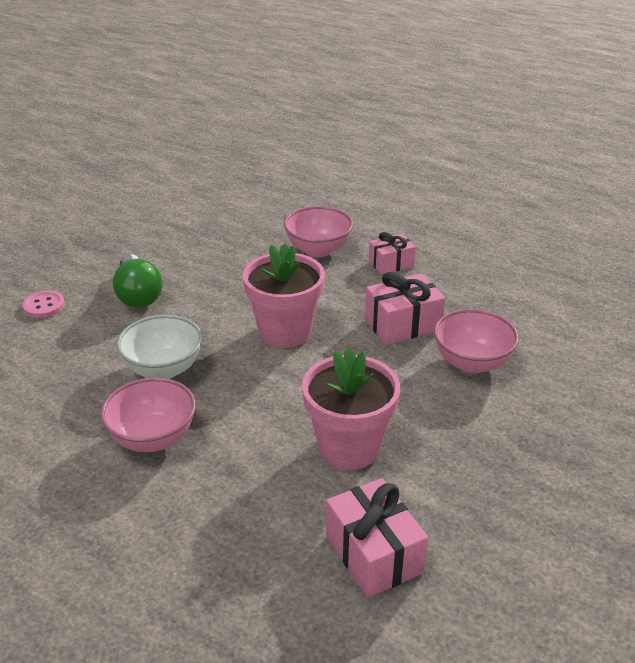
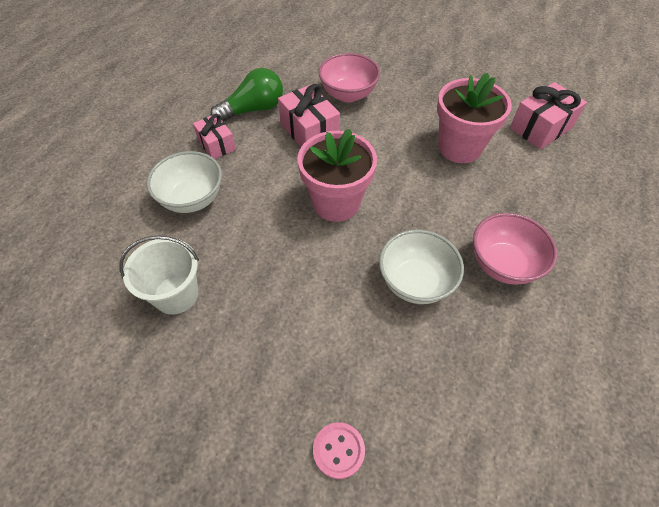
camera: 100 degrees left, 20 degrees up
(138, 295) = (297, 345): green light bulb -> green light bulb (253, 109)
(216, 242) = (176, 294): none -> white bucket
(318, 250) = (192, 199): pink bowl -> white bowl

